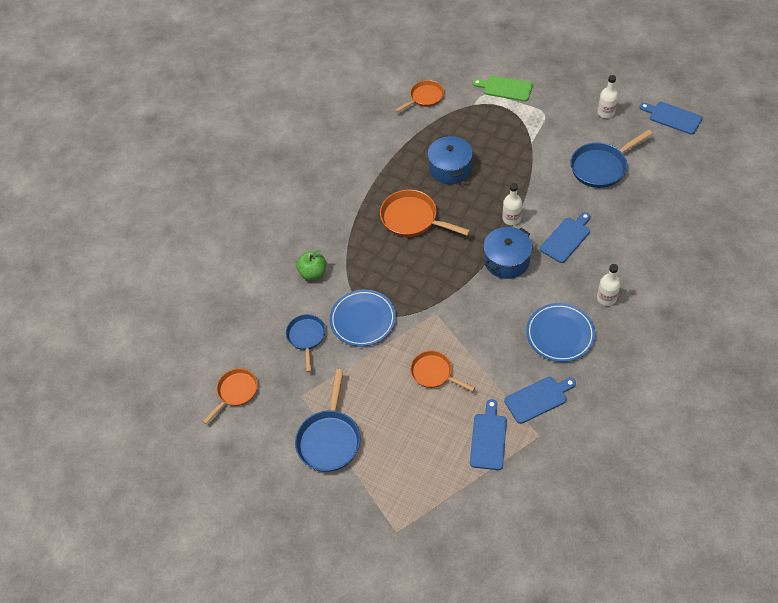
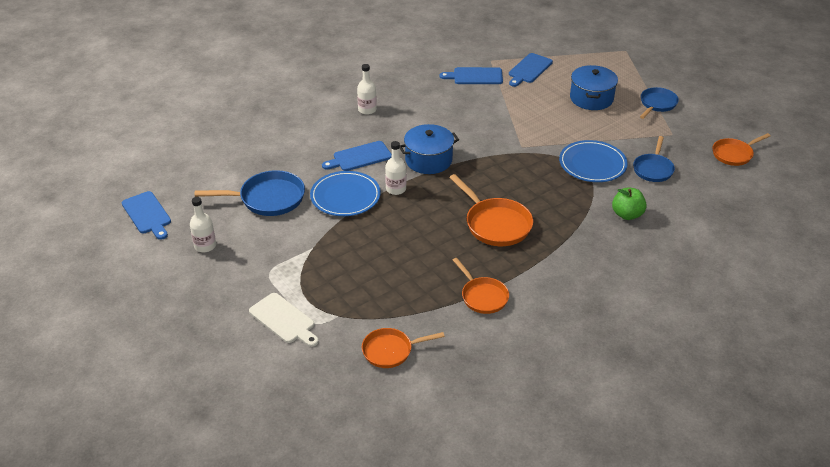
camera: 160 degrees left, 15 degrees down
(329, 439) = (657, 104): blue pan -> blue pan, size x0.66
(434, 373) = (548, 113): orange pan -> orange pan (482, 296)
(450, 168) = (421, 256): blue pot -> blue pot (591, 98)
(505, 88) = (284, 320): green cutting board -> white cutting board
(560, 334) = (426, 102): blue plate -> blue plate (345, 196)

